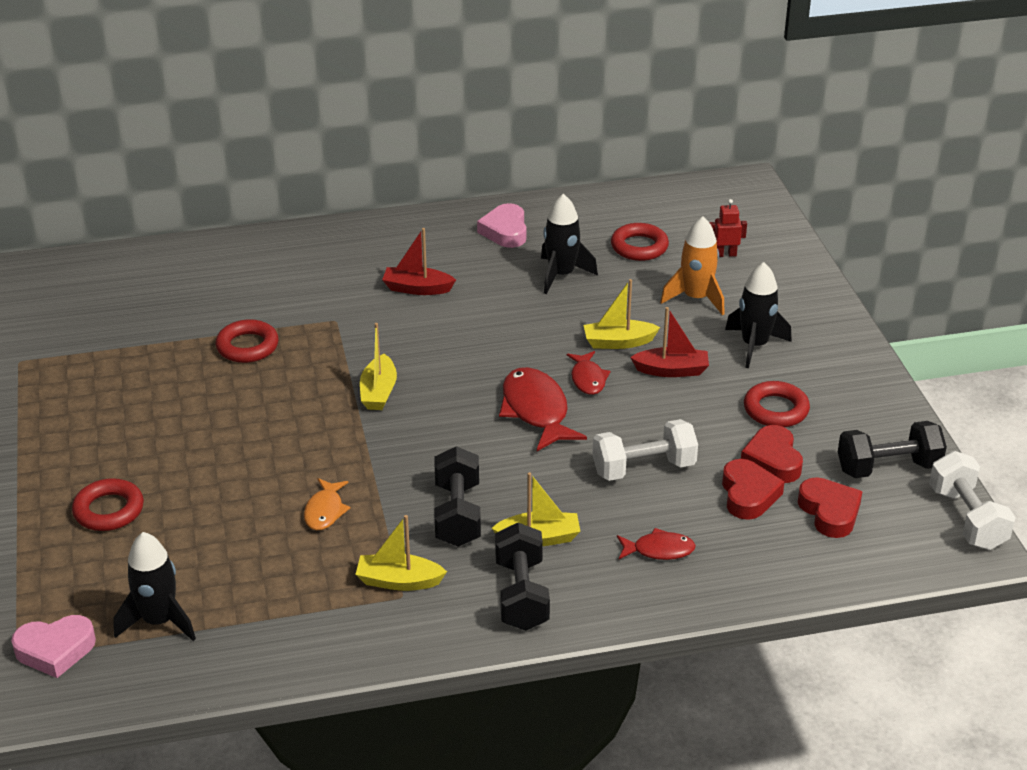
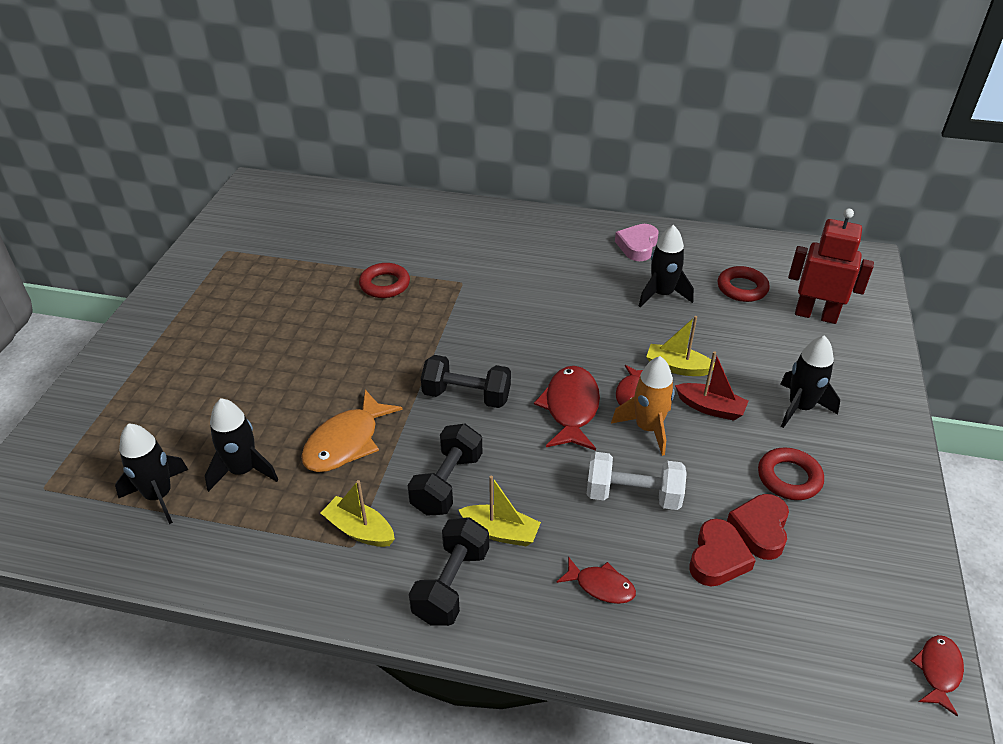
camera: 25 degrees right, 5 degrees up
(55, 650) = (72, 492): pink heart -> none
(109, 510) = (196, 386): red ring -> none
(233, 570) = (243, 471): none -> black rocket
(325, 511) = (346, 442): orange fish -> orange fish, size x1.75
(378, 392) = (455, 351): yellow boat -> none
(417, 288) = (540, 274): red boat -> none
(696, 298) = (768, 347): orange rocket -> orange rocket (647, 428)
(725, 254) = (815, 315): red robot -> red robot, size x2.11
(829, 512) = (790, 607): red heart -> none
(888, 468) = (875, 579): black dumbbell -> black dumbbell (466, 396)
(967, 518) = (938, 671): white dumbbell -> red fish

